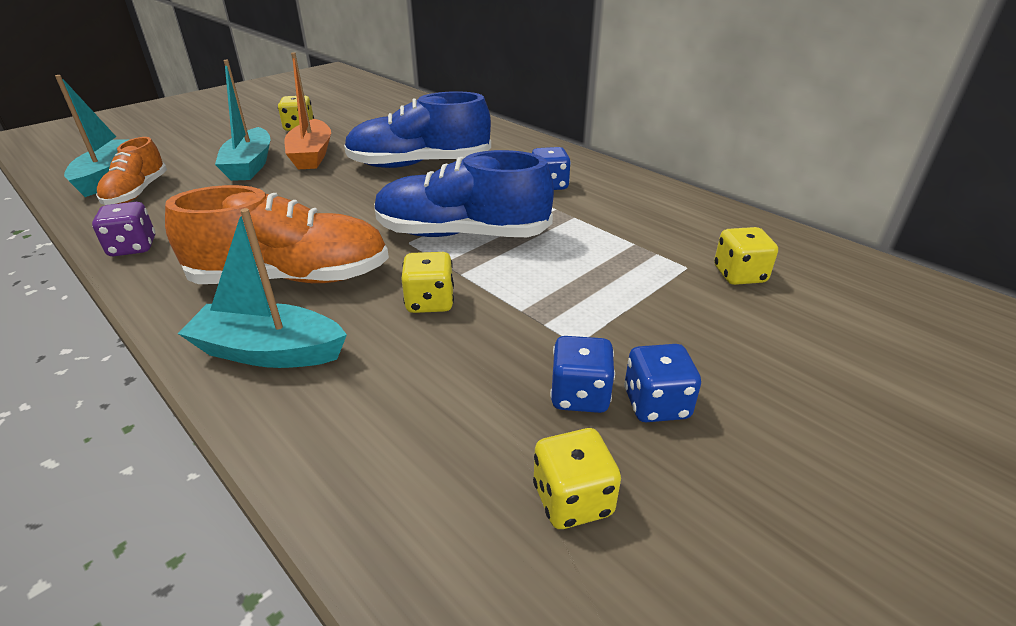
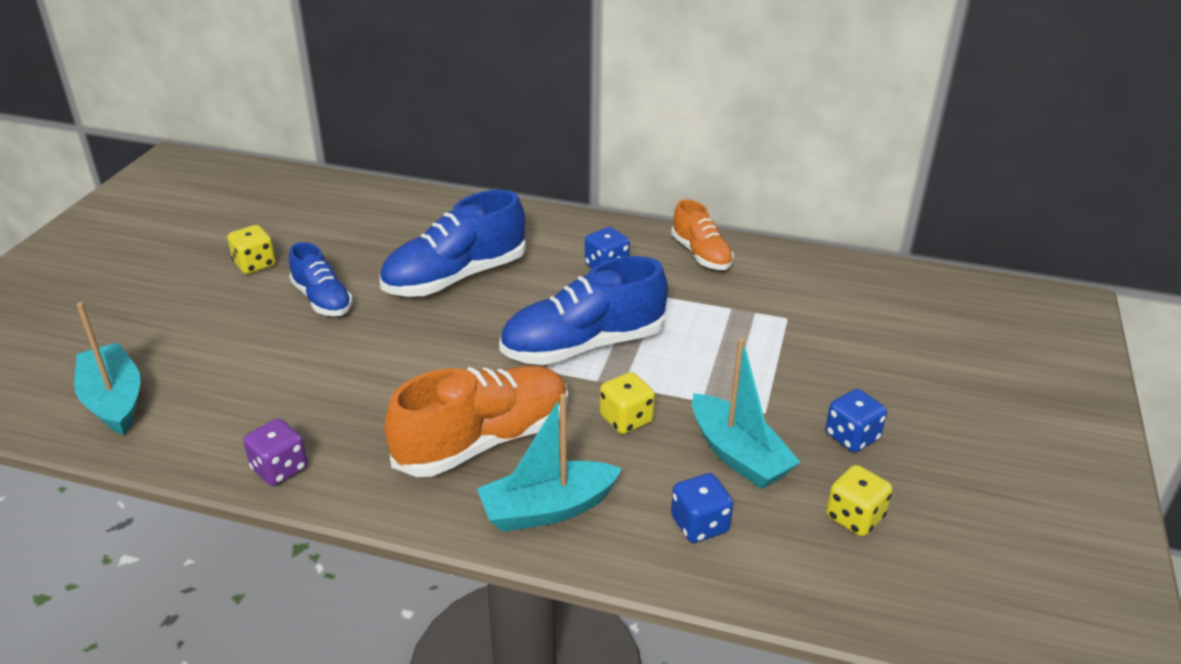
camera: 30 degrees left, 0 degrees up
(137, 192) = (182, 409): orange shoe -> orange shoe (701, 254)
(250, 165) = (268, 334): turquoise boat -> turquoise boat (738, 455)
(311, 155) = (322, 300): orange boat -> blue shoe
(579, 395) = (801, 450): blue dice -> blue dice (699, 525)
(739, 275) = (828, 312): yellow dice -> none

